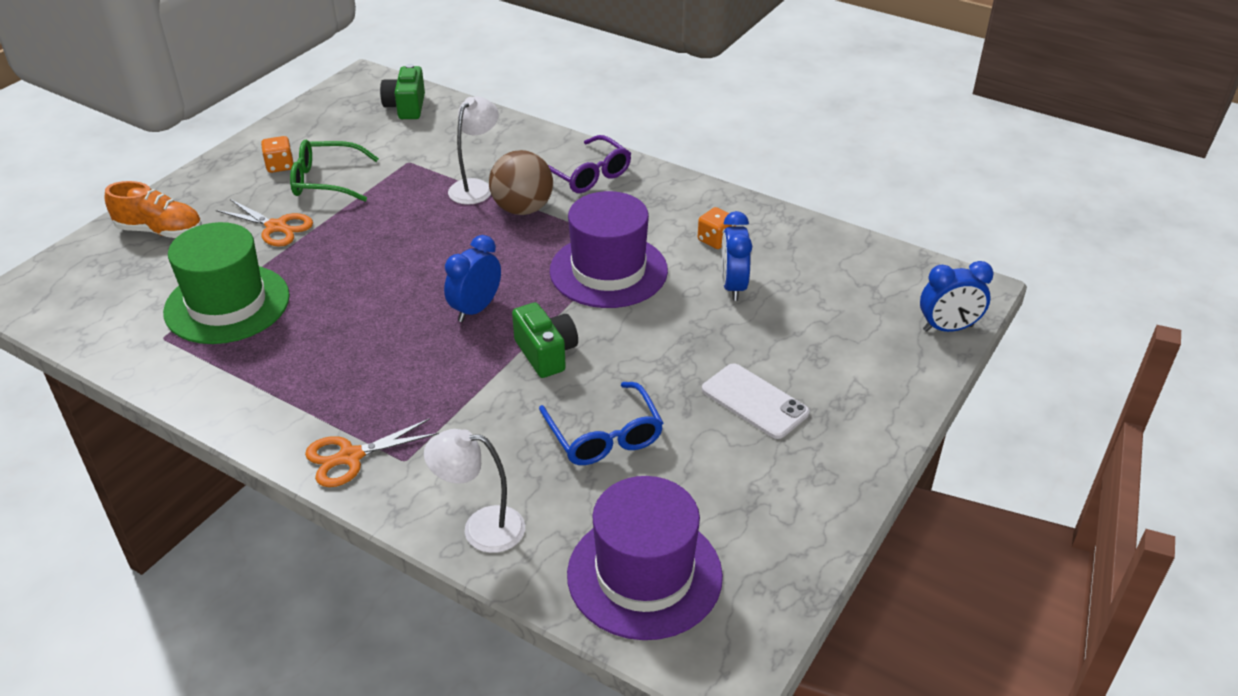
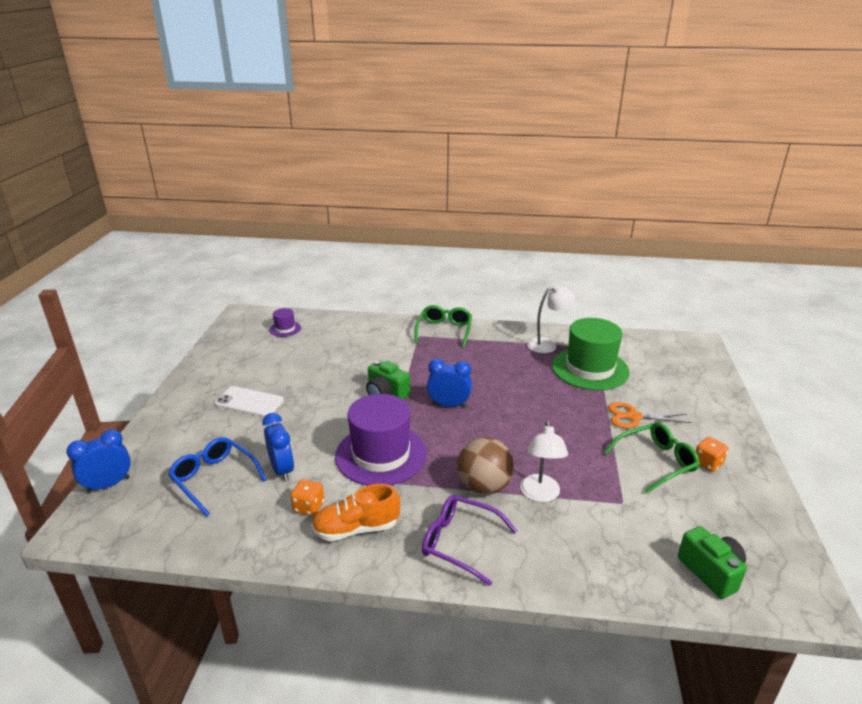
camera: 155 degrees right, 10 degrees down
(160, 231) = (695, 393): orange shoe -> orange shoe (356, 529)
(351, 457) = (444, 331): orange scissors -> green glasses
(475, 309) = (449, 405): blue clock -> blue clock turned 90 degrees counterclockwise
(481, 528) = (364, 325): white lamp -> white lamp (547, 344)
(604, 436) = (329, 367): blue glasses -> blue glasses (214, 479)
(644, 575) = (285, 329): purple hat -> purple hat, size x0.45

